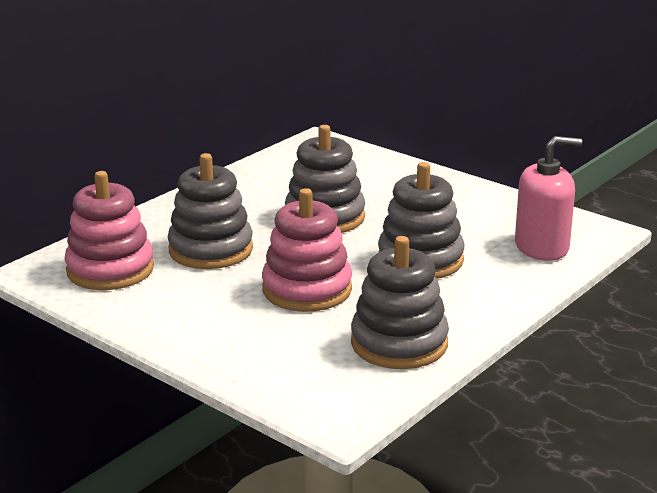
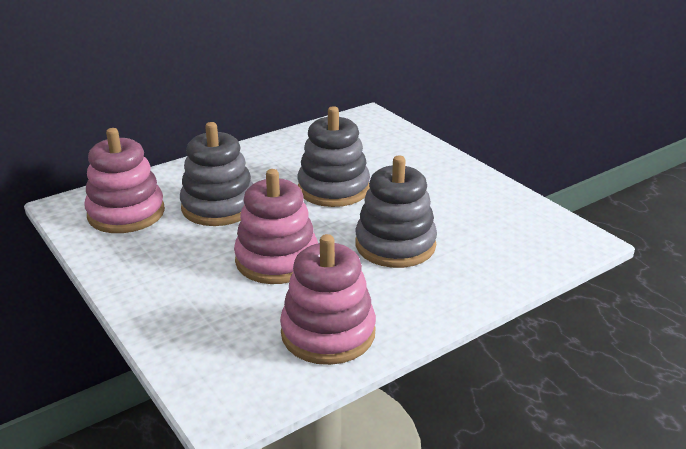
camera: 15 degrees right, 5 degrees up
(399, 343) = (328, 333): grey stacking toy -> pink stacking toy
(542, 247) = (517, 249): pink soap dispenser -> none

